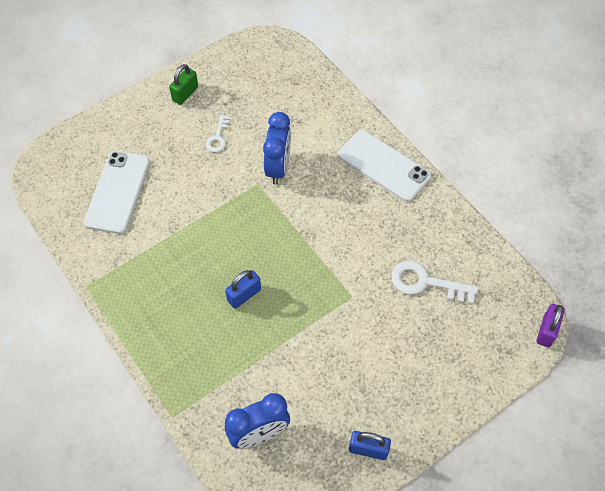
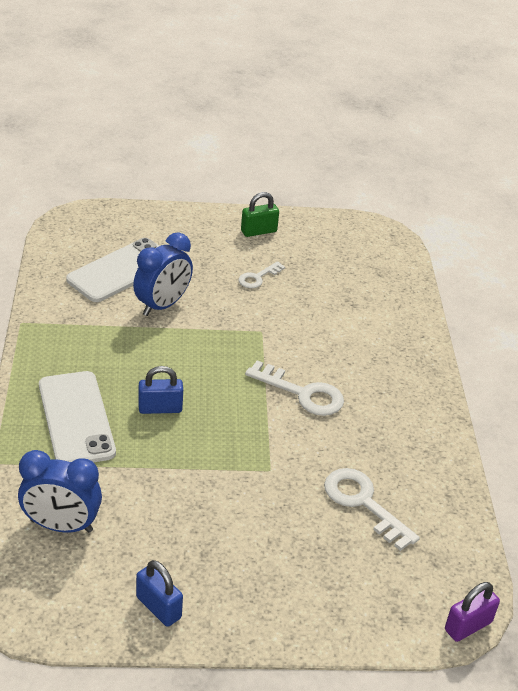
camera: 30 degrees right, 20 degrees down
(278, 168) = (295, 329): blue clock -> blue clock (162, 305)
(324, 220) = (302, 393): none -> white key
(384, 165) = (411, 383): white phone -> white phone (76, 418)

